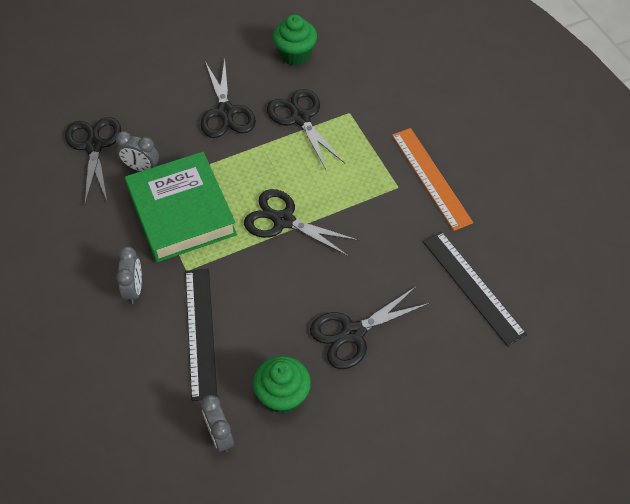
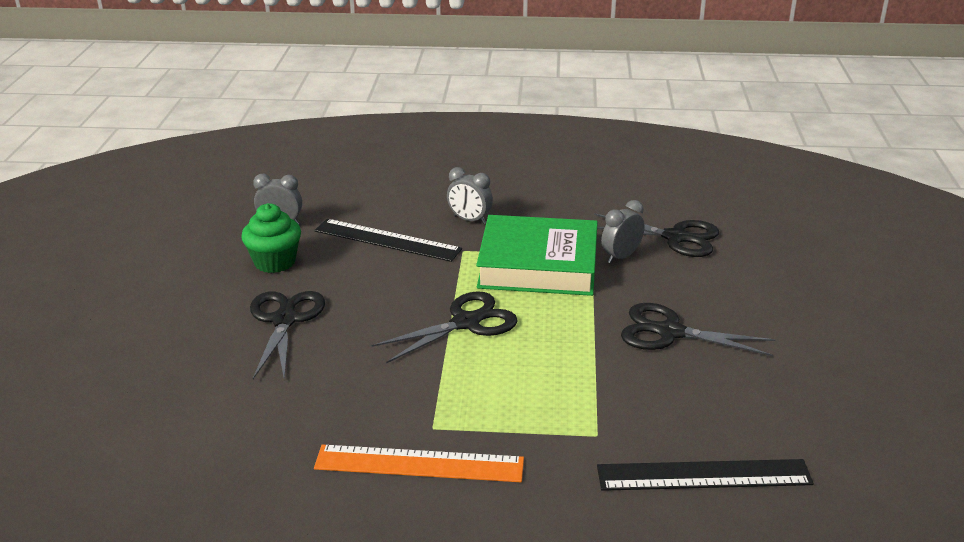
camera: 120 degrees right, 25 degrees down
(295, 54) = (750, 425): green cupcake -> none
(300, 118) = (616, 387): black scissors -> none
(472, 286) = (235, 426): black ruler -> black ruler (703, 475)

